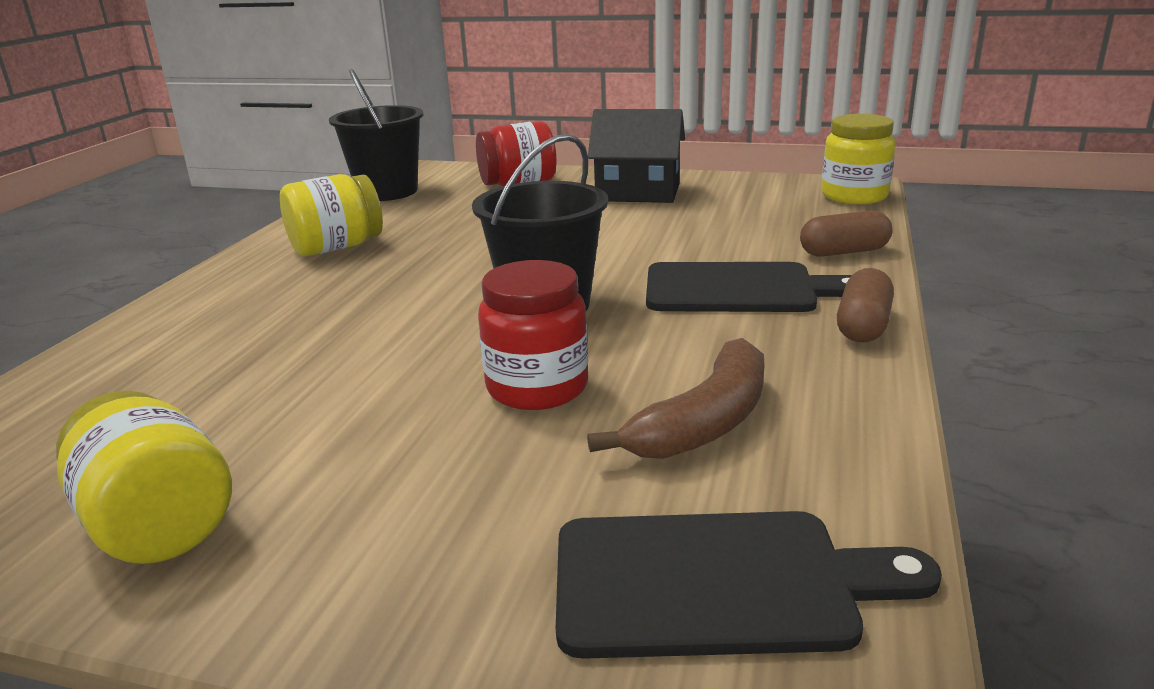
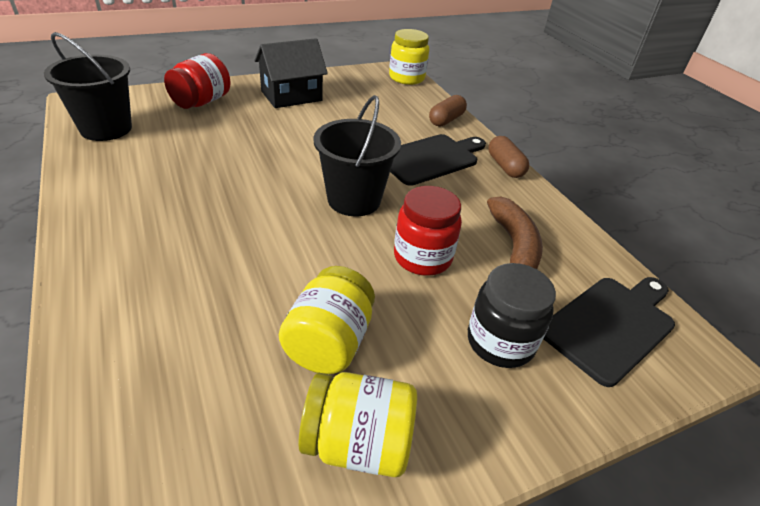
camera: 45 degrees left, 15 degrees up
(336, 247) = (145, 193): yellow jar -> yellow jar (329, 342)
(487, 516) = (500, 342): none -> black jar

